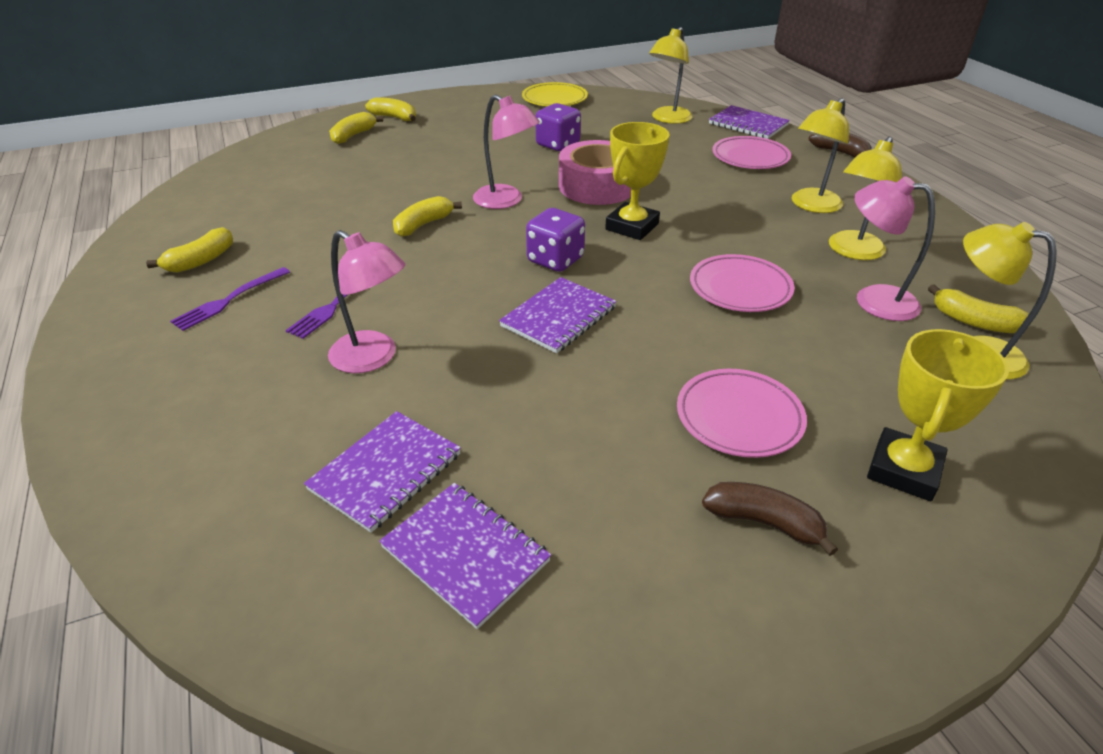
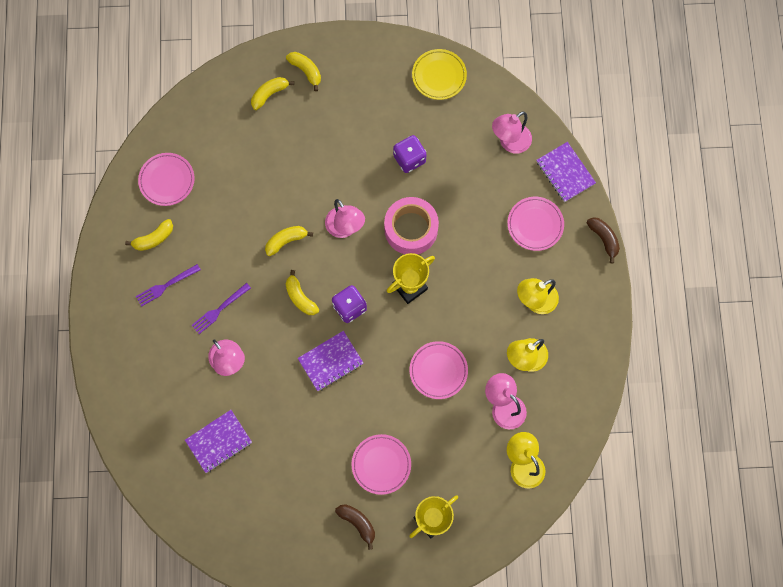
camera: 20 degrees right, 35 degrees up
(218, 211) = (167, 180): none -> pink plate
(465, 554) = (238, 495): purple notebook -> none
(668, 119) = (509, 143): yellow lamp -> pink lamp
(974, 322) = (542, 442): yellow banana -> yellow banana (300, 297)

